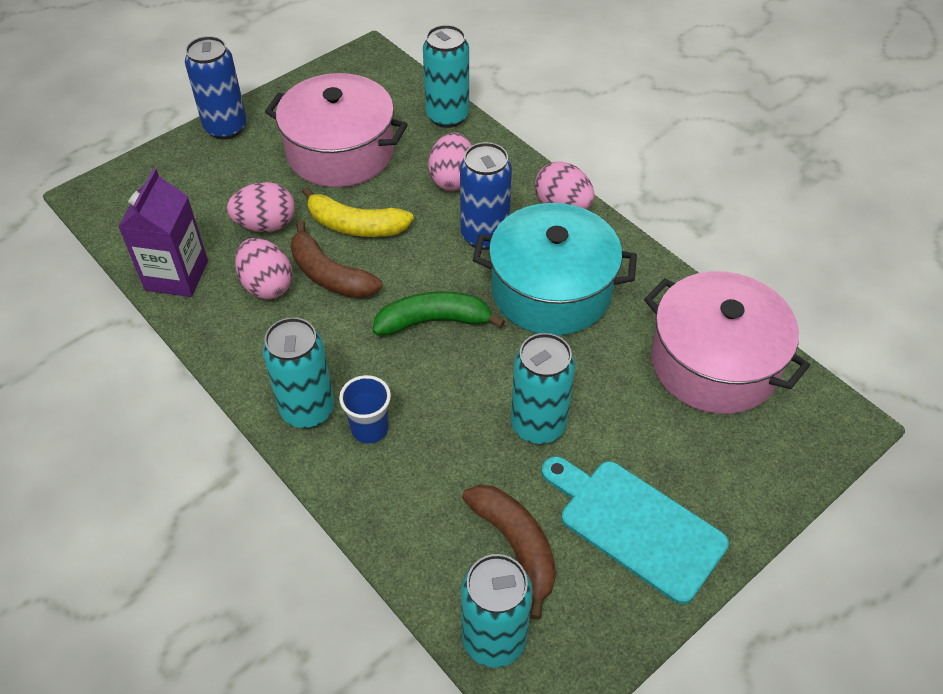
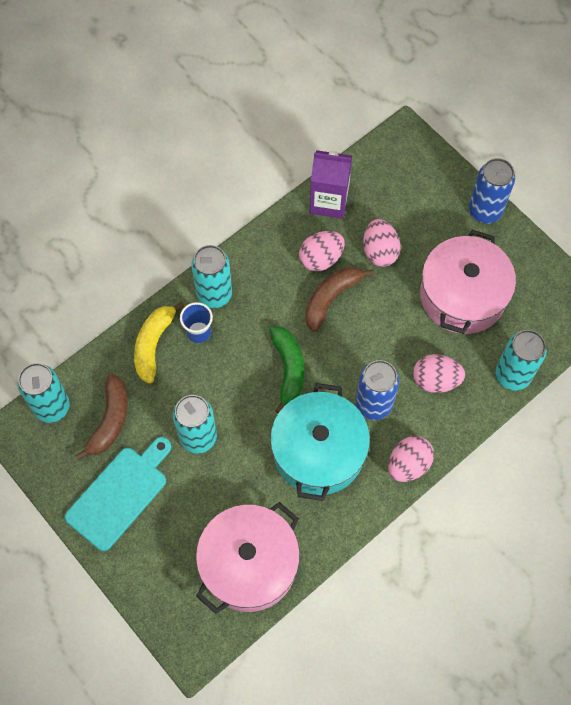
camera: 90 degrees right, 15 degrees up
(355, 225) = (381, 312): yellow banana -> yellow banana (154, 344)
(516, 546) = (110, 420): brown banana -> brown banana turned 45 degrees counterclockwise

